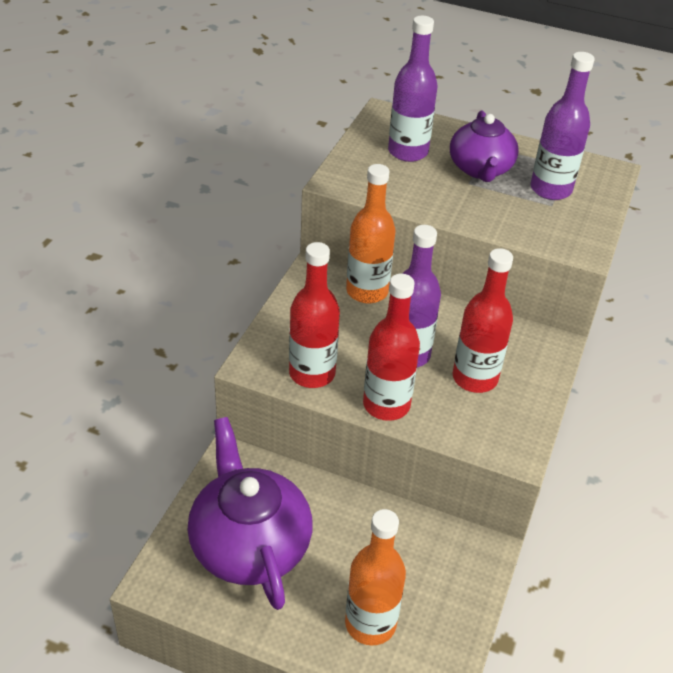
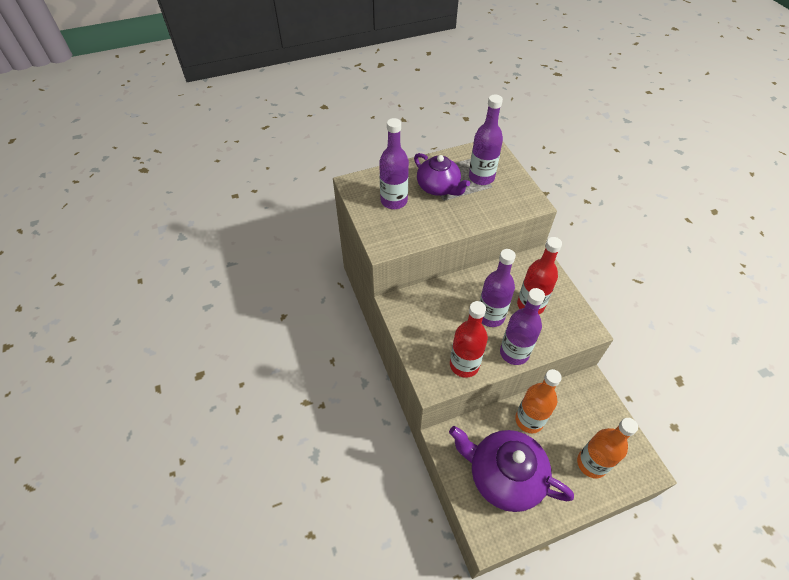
camera: 40 degrees left, 10 degrees up
(367, 291) = (432, 295): orange bottle -> orange bottle (529, 420)
(386, 405) = (514, 353): red bottle -> purple bottle

